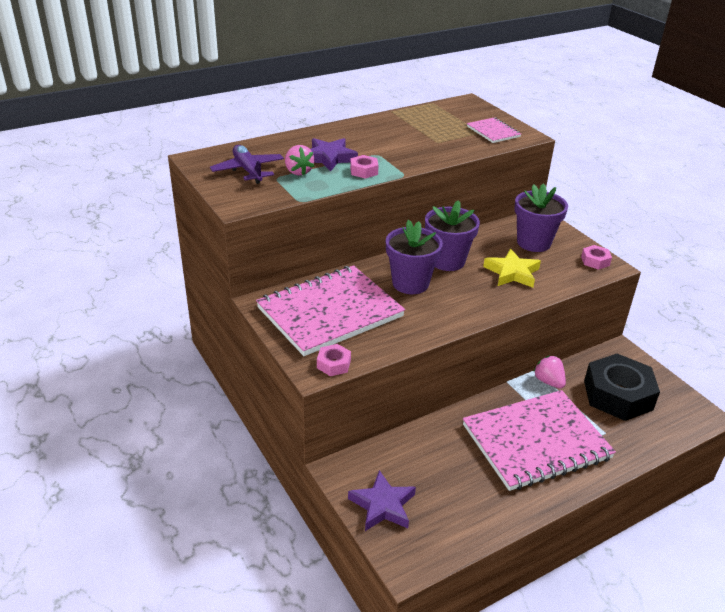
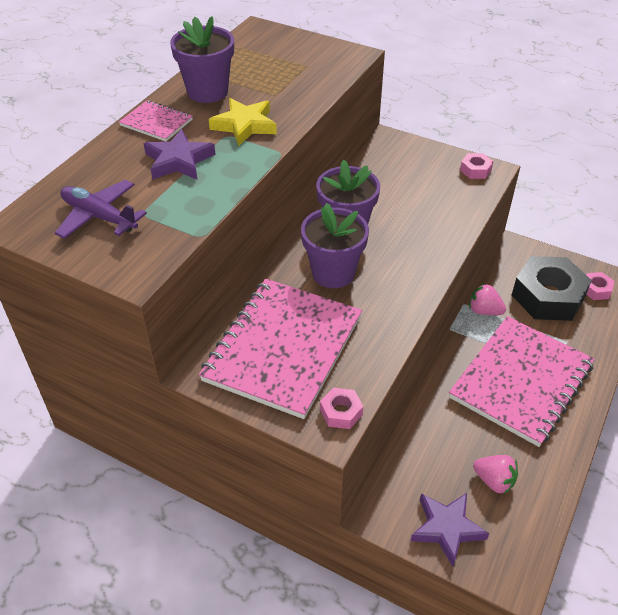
camera: 30 degrees left, 10 degrees up
(298, 172) = (161, 194): pink strawberry -> pink strawberry (494, 481)
(364, 171) = (234, 164): pink nut -> pink nut (596, 289)
(493, 132) = (318, 61): pink notebook -> pink notebook (156, 122)
(512, 273) = (416, 216): yellow star -> yellow star (245, 125)
(533, 243) = (406, 171): purple flower pot -> purple flower pot (207, 92)

